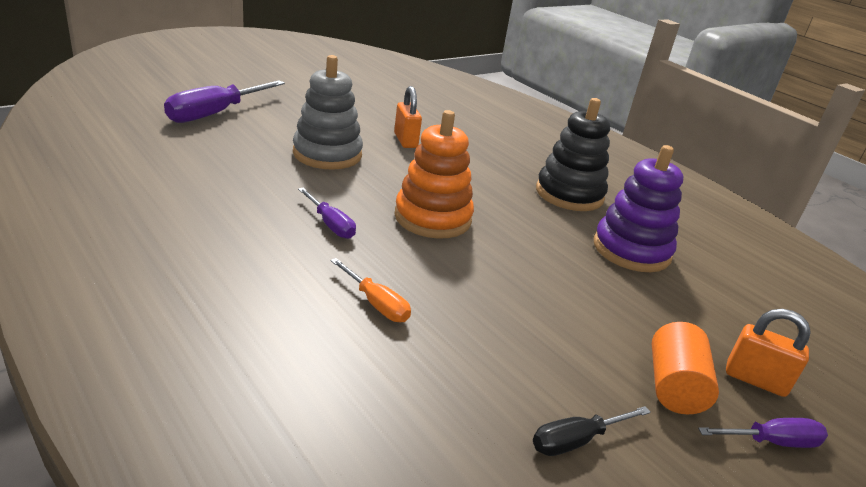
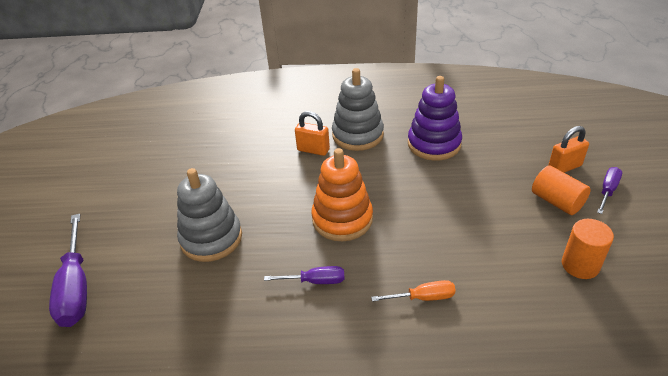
camera: 45 degrees left, 10 degrees up
(405, 140) = (225, 181): orange padlock -> orange padlock (313, 150)
(569, 194) = (357, 135): black stacking toy -> grey stacking toy
(576, 440) = (580, 265): black screwdriver -> orange cylinder

